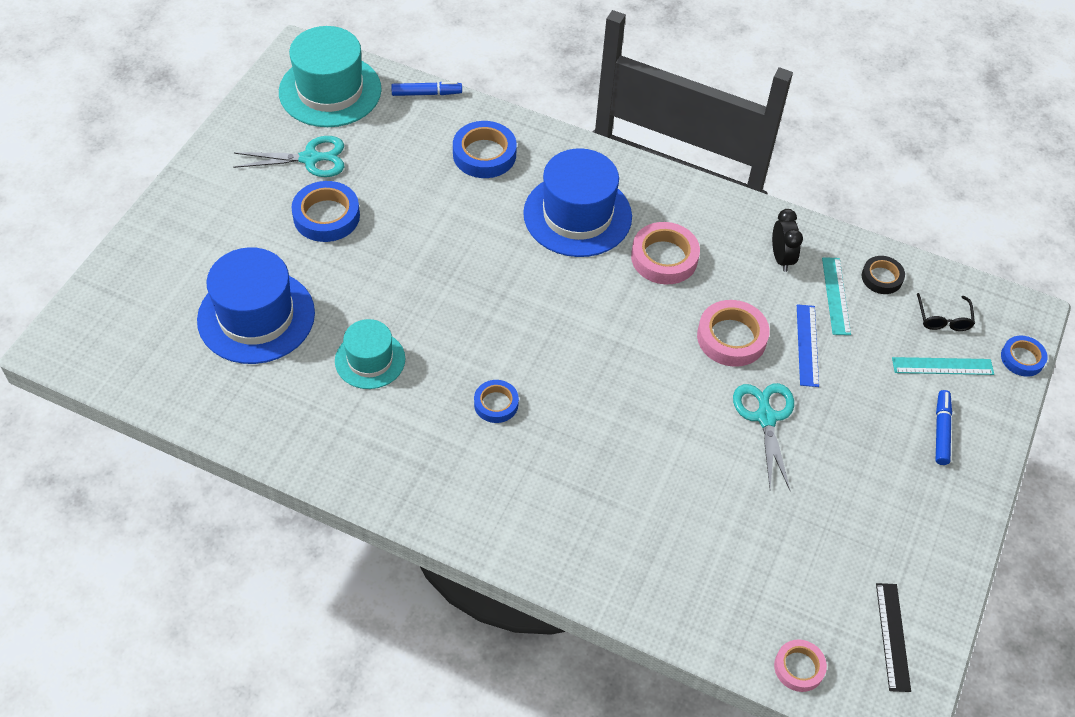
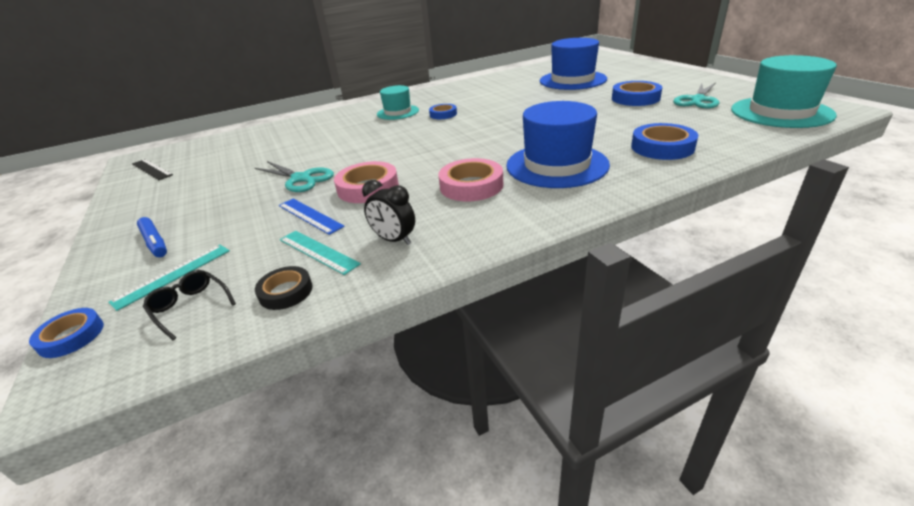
camera: 135 degrees right, 20 degrees down
(370, 360) = (513, 95): turquoise hat -> turquoise hat (398, 112)
(426, 93) = (763, 141): blue marker -> none
(799, 667) = (202, 144): pink tape -> none

